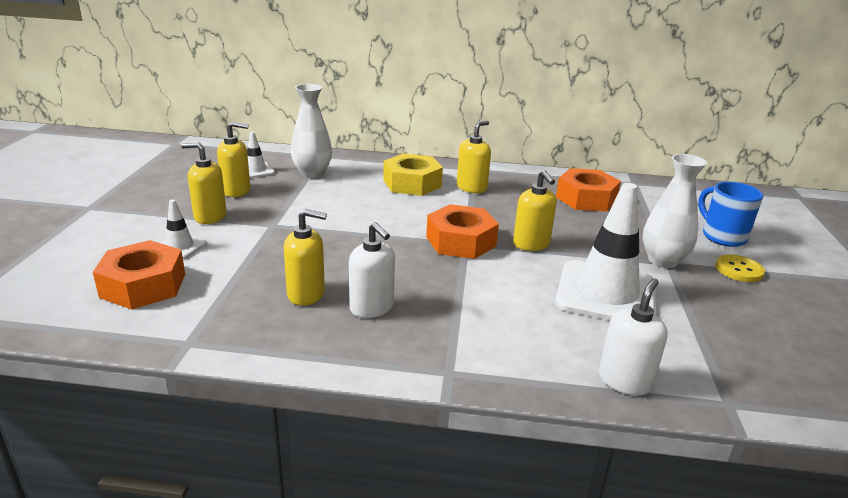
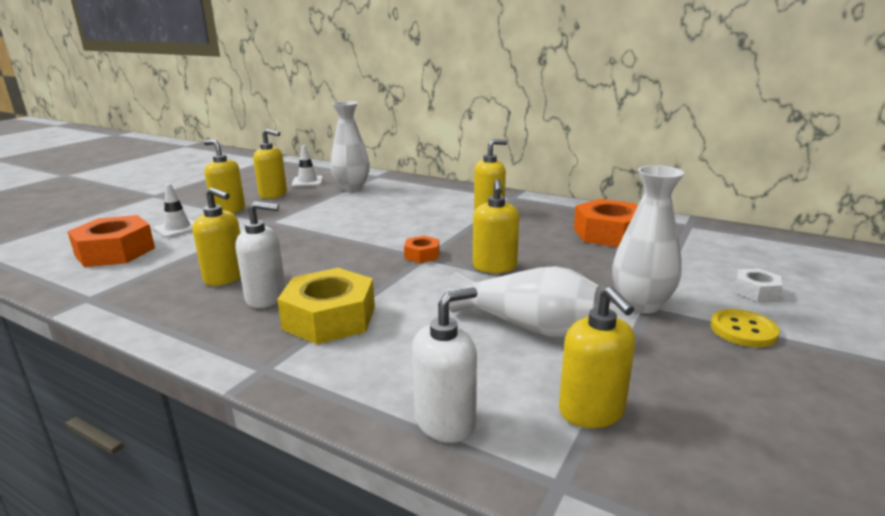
camera: 25 degrees right, 5 degrees down
(372, 308) = (266, 297): white soap dispenser -> white soap dispenser turned 75 degrees counterclockwise
(412, 183) = (433, 203): yellow nut -> yellow nut (329, 318)
(460, 241) = (422, 255): orange nut -> orange nut, size x0.50
(606, 293) = (528, 326): white traffic cone -> white vase
(704, 350) = (592, 411): none -> yellow soap dispenser
(722, 236) = (756, 291): blue mug -> white nut

